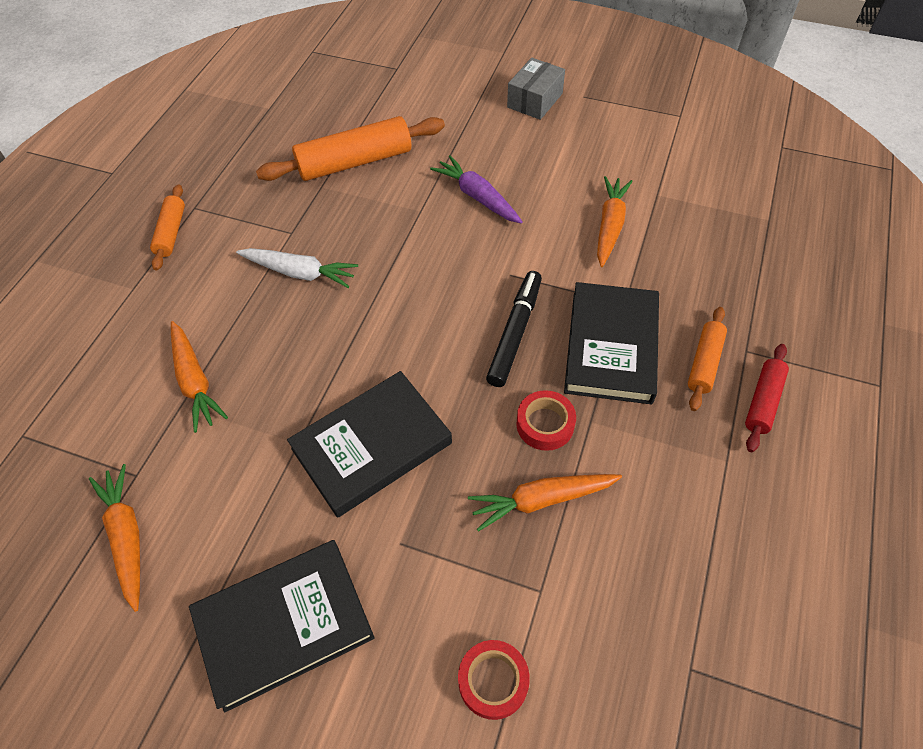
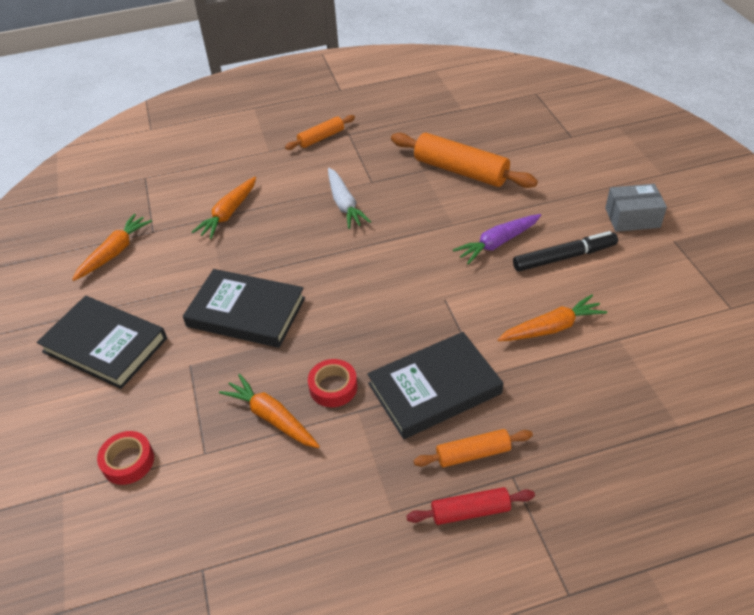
camera: 55 degrees right, 10 degrees down
(477, 197) = (497, 243): purple carrot -> purple carrot turned 135 degrees counterclockwise
(515, 333) = (395, 330): black marker -> black marker (564, 257)

